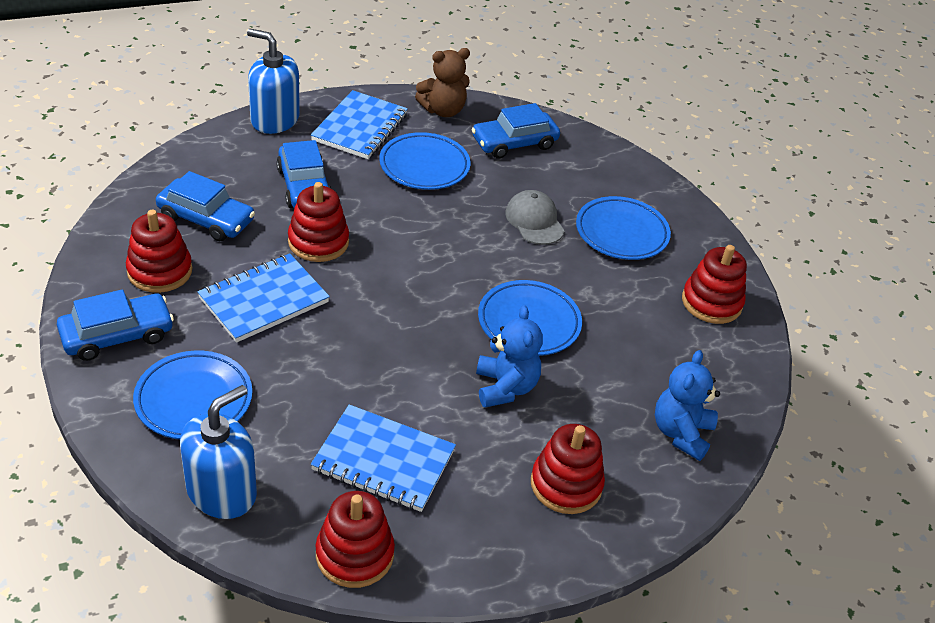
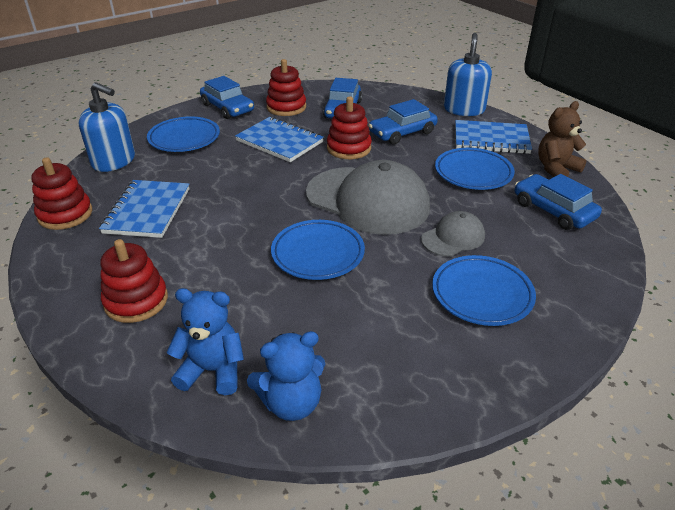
camera: 80 degrees right, 5 degrees down
(443, 110) = (556, 169): brown teddy bear -> brown teddy bear turned 90 degrees clockwise
(444, 259) = (368, 200): none -> grey cap
(505, 387) = (236, 253): blue teddy bear -> blue teddy bear (291, 403)
(711, 302) = (420, 377): red stacking toy -> none

